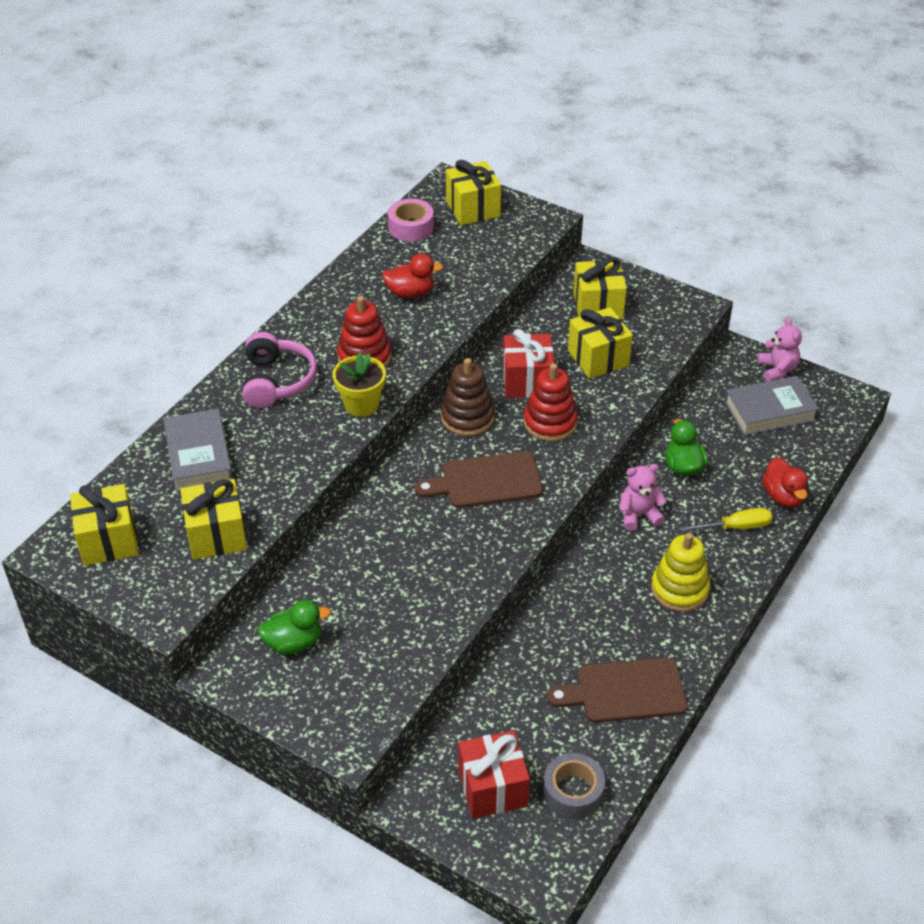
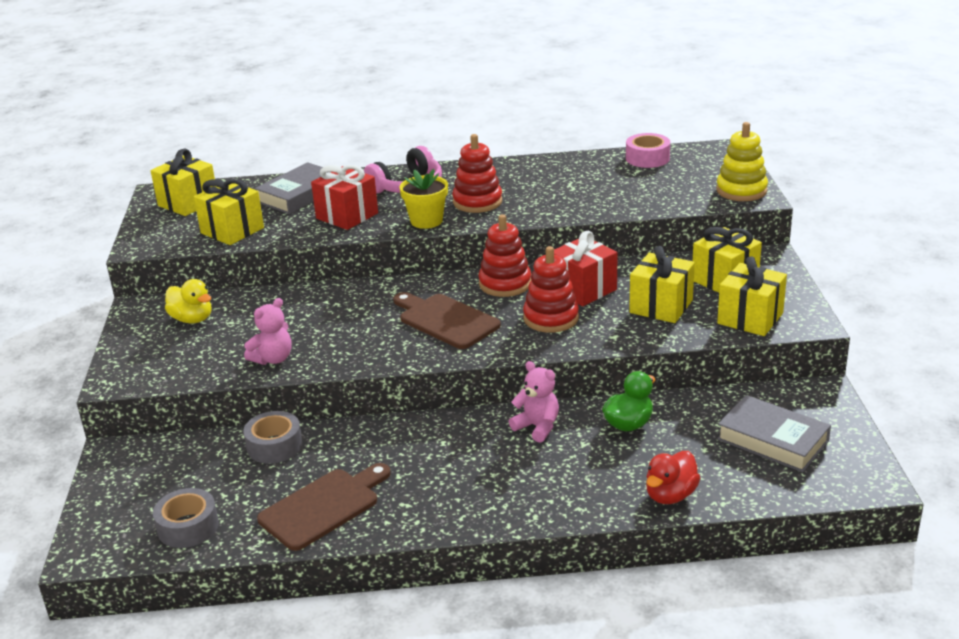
camera: 55 degrees right, 15 degrees down
(294, 642) = (192, 319): green duck -> yellow duck
(410, 293) = (574, 188): red duck -> none
(467, 417) = (505, 284): brown stacking toy -> red stacking toy
(473, 209) = (712, 168): yellow gift -> yellow gift (750, 318)
(492, 788) = (159, 485): red gift -> red gift (347, 216)
(509, 683) = (274, 446): none -> grey tape
(624, 691) = (324, 506): brown cutting board -> brown cutting board turned 90 degrees clockwise
(679, 589) = (475, 485): yellow stacking toy -> yellow stacking toy (741, 190)
(735, 527) = (592, 484): yellow screwdriver -> none
(777, 370) = (836, 421): pink teddy bear -> pink teddy bear (273, 359)

